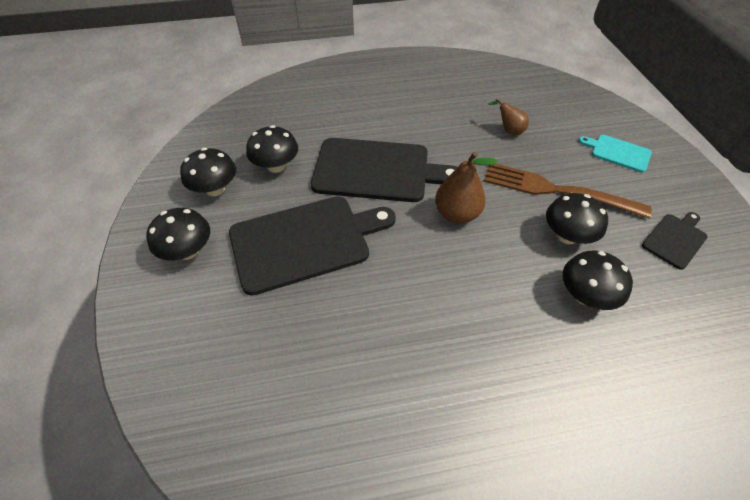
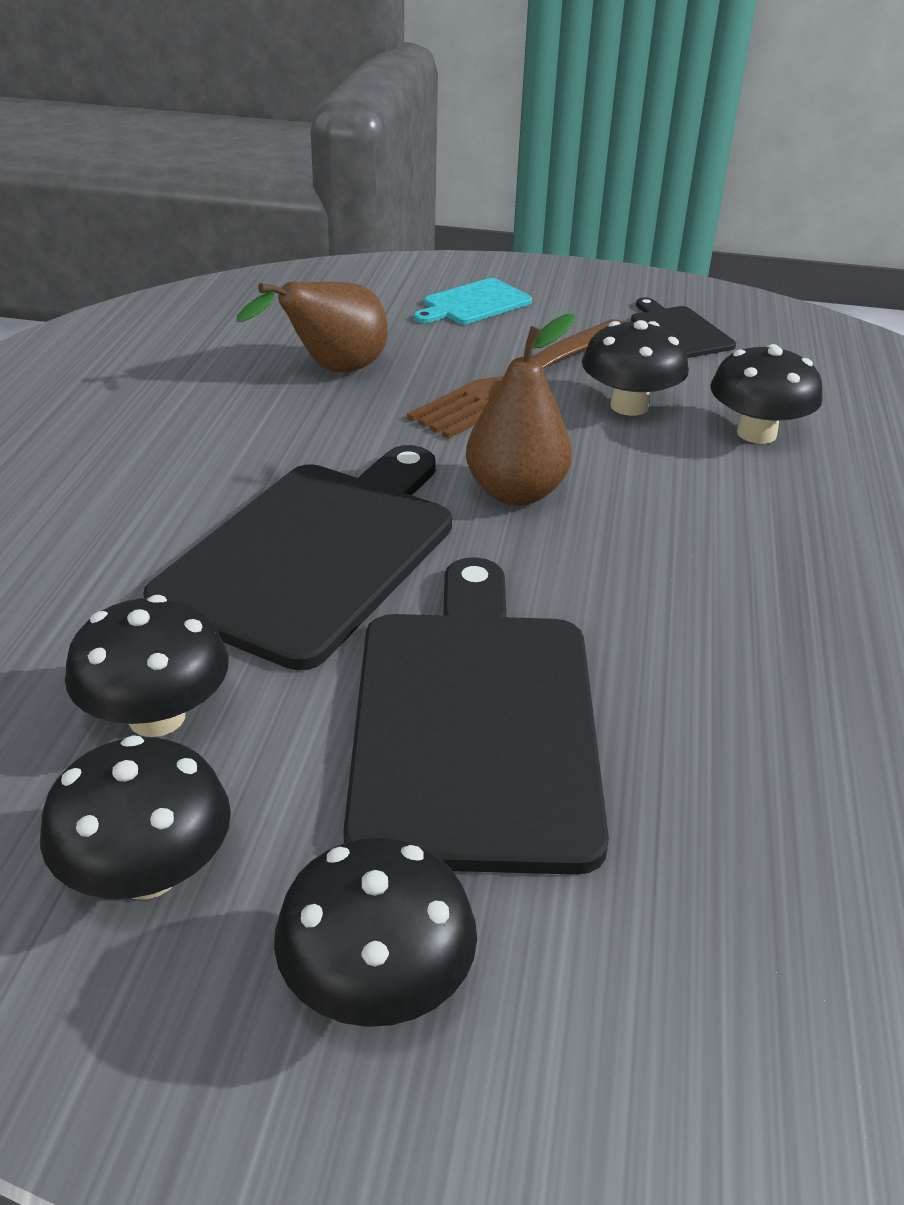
camera: 70 degrees left, 15 degrees down
(509, 130) = (332, 370): brown pear -> brown pear, size x1.67

